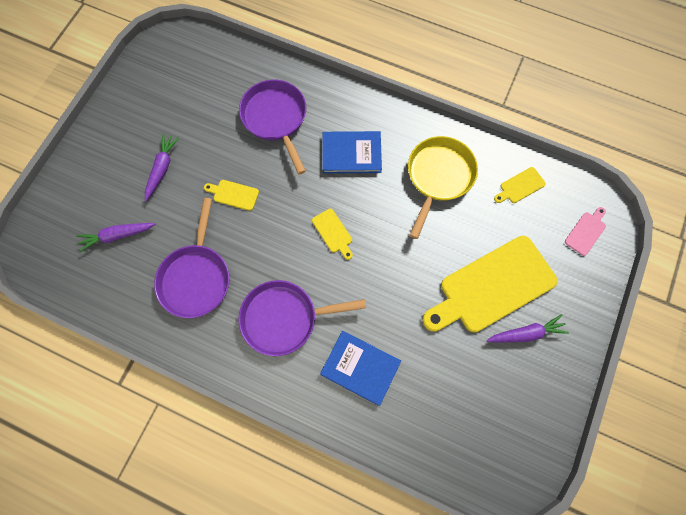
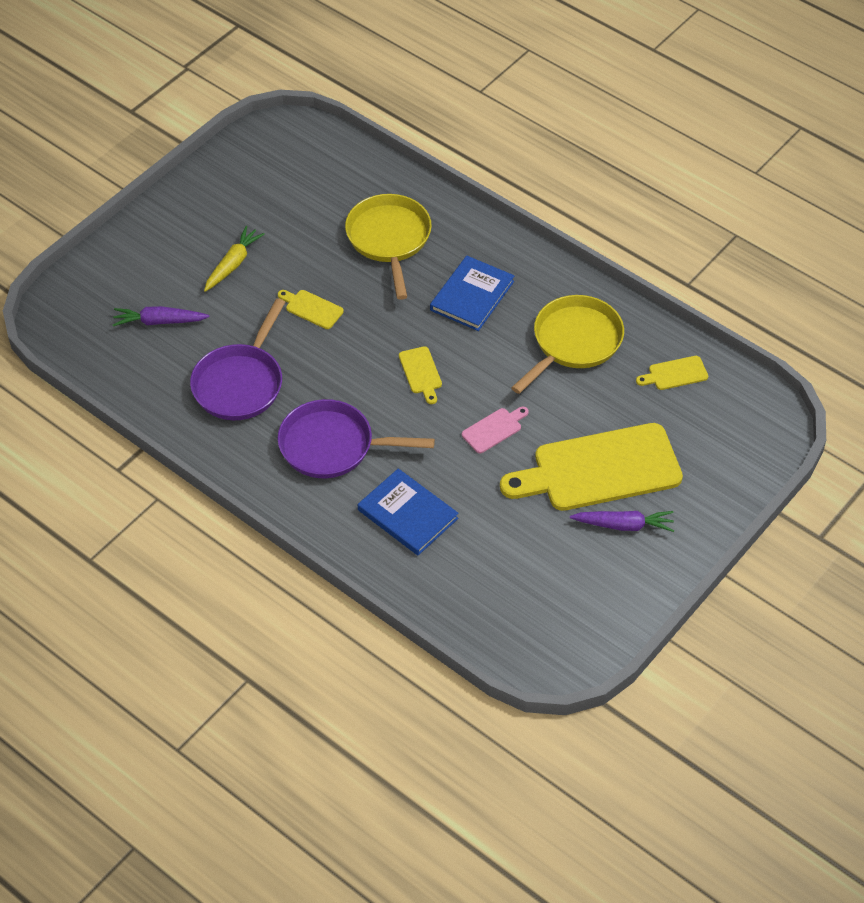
camera: 15 degrees right, 20 degrees down
(162, 168) = (233, 264): purple carrot -> yellow carrot
(276, 119) = (389, 240): purple pan -> yellow pan
(351, 153) = (472, 296): blue book -> blue book turned 75 degrees counterclockwise
(586, 232) = (741, 439): pink cutting board -> pink cutting board (494, 429)

